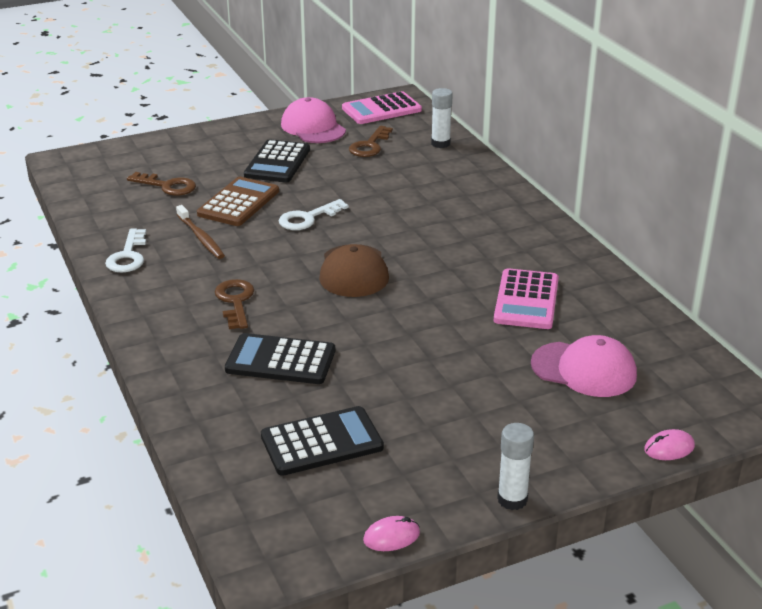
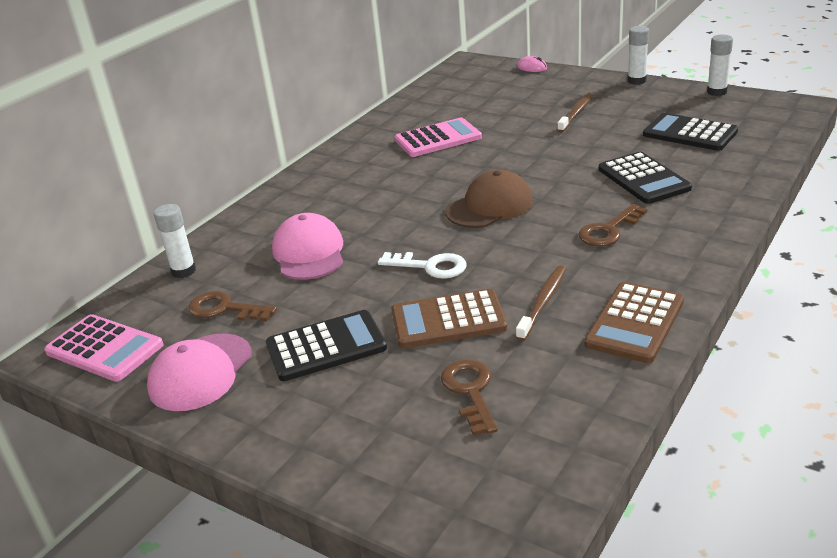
camera: 120 degrees left, 0 degrees up
(128, 256) = (635, 323): white key -> brown calculator
(370, 146) = (224, 309): brown key -> brown key turned 150 degrees counterclockwise
(391, 537) = (716, 92): pink mouse -> white glue stick
(476, 404) = (576, 113): none -> brown toothbrush
(584, 369) = (493, 101): pink cap -> pink cap (309, 253)

